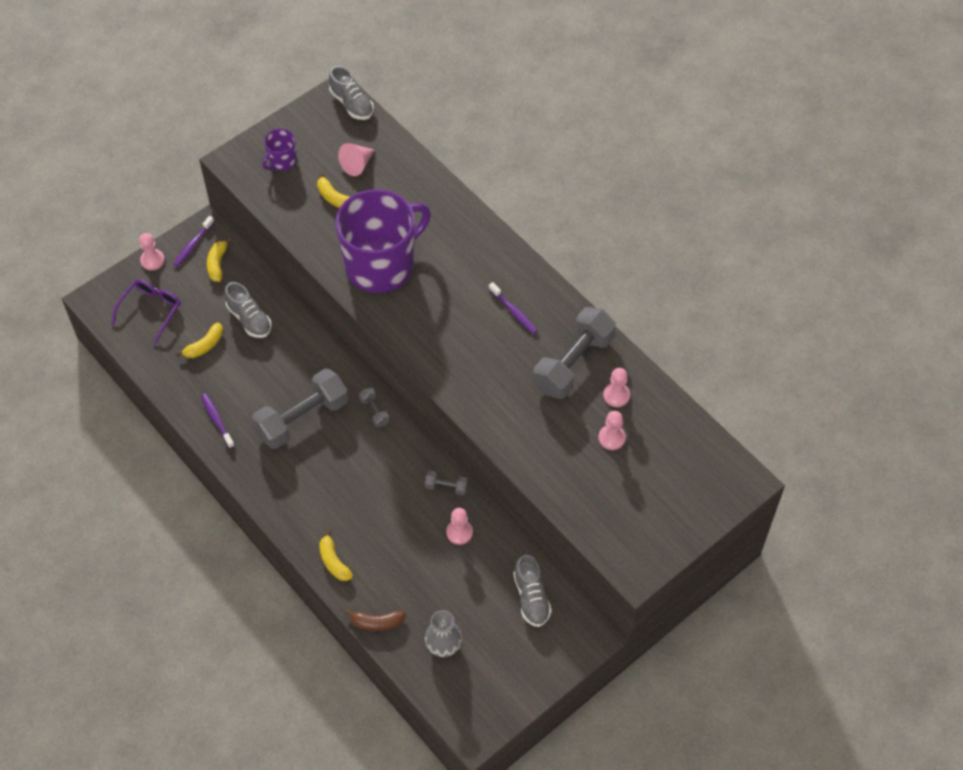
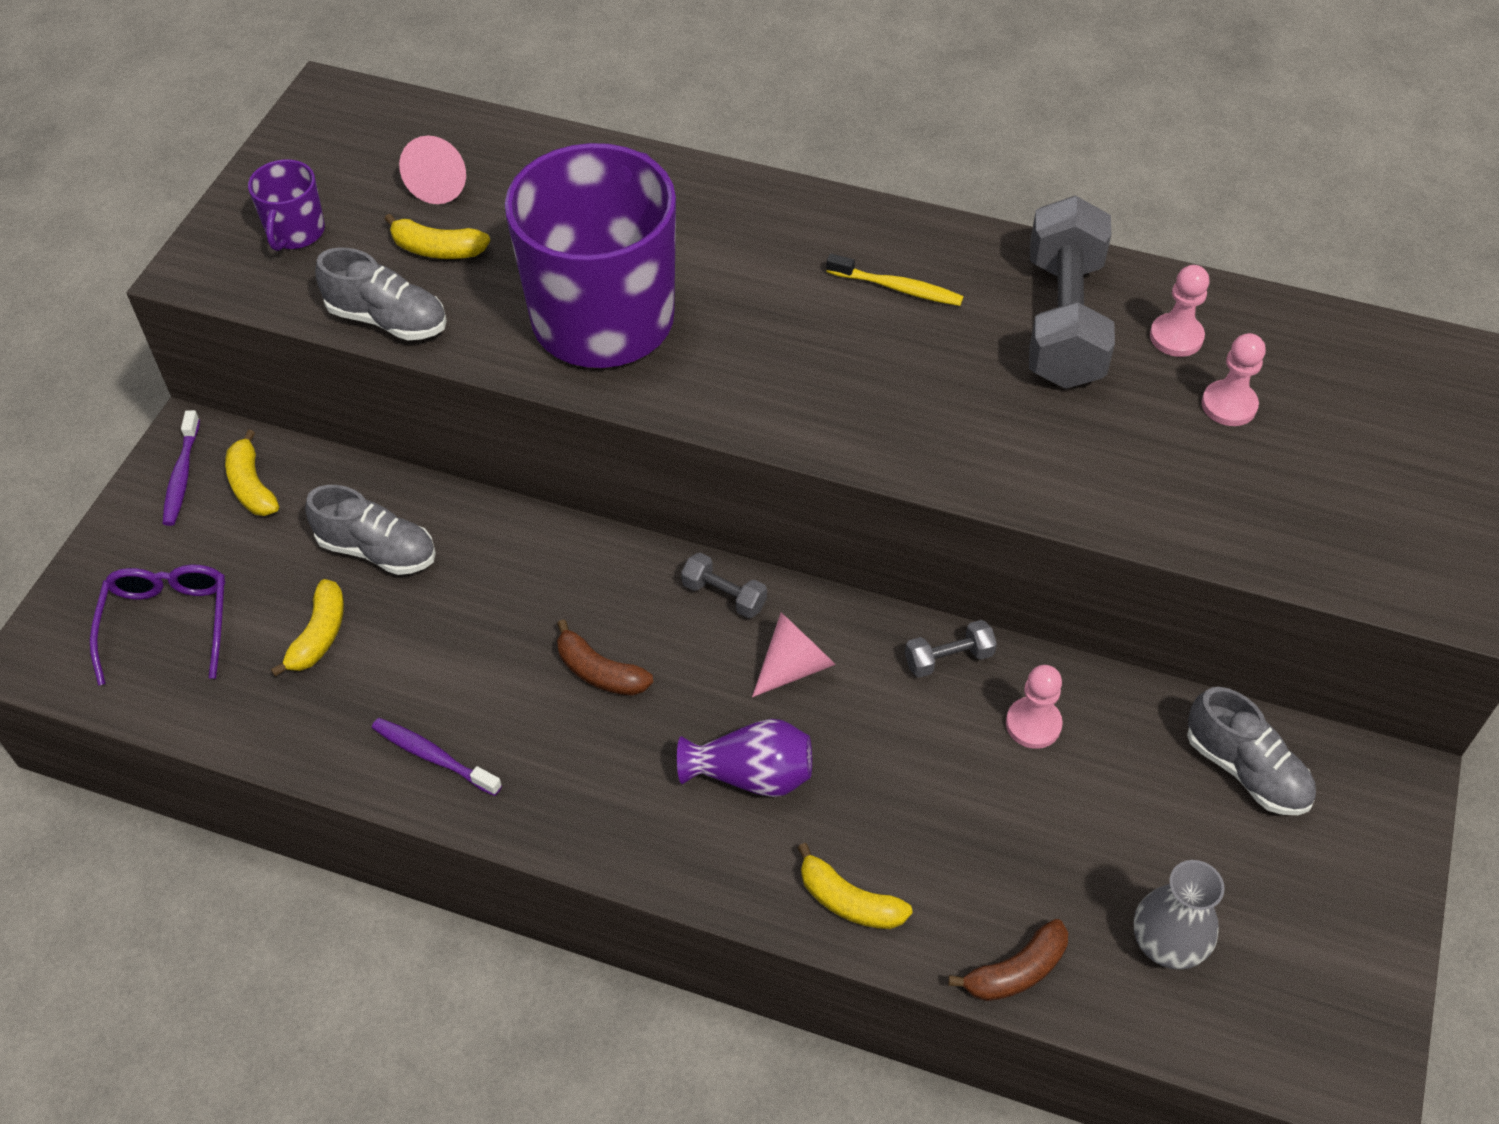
camera: 30 degrees left, 5 degrees down
(152, 260) = (116, 535): pink pawn -> none
(302, 418) = (599, 672): grey dumbbell -> brown banana
(332, 492) = (751, 775): none -> purple vase
(352, 104) = (364, 101): grey shoe -> grey shoe (388, 320)
(381, 457) = (794, 666): none -> pink cone
(514, 312) = (897, 288): purple toothbrush -> yellow toothbrush

